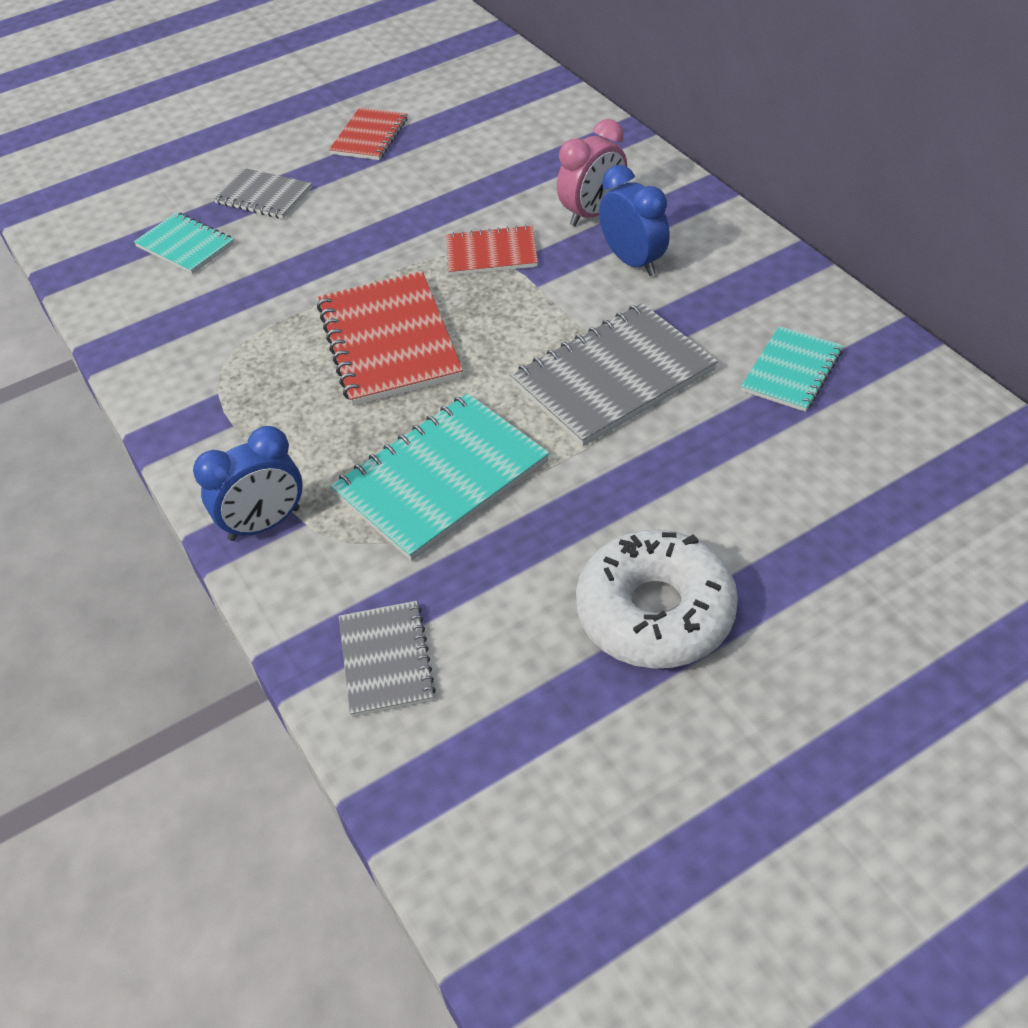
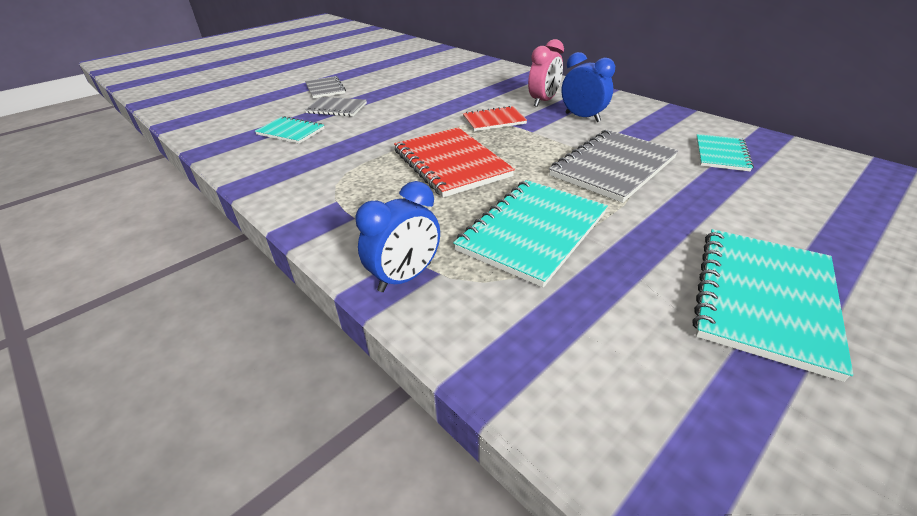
camera: 15 degrees left, 10 degrees down
(369, 136) = (393, 83): red notebook -> none
(386, 660) = (566, 370): grey notebook -> grey notebook (325, 89)
(655, 612) = (764, 299): white donut -> turquoise notebook

